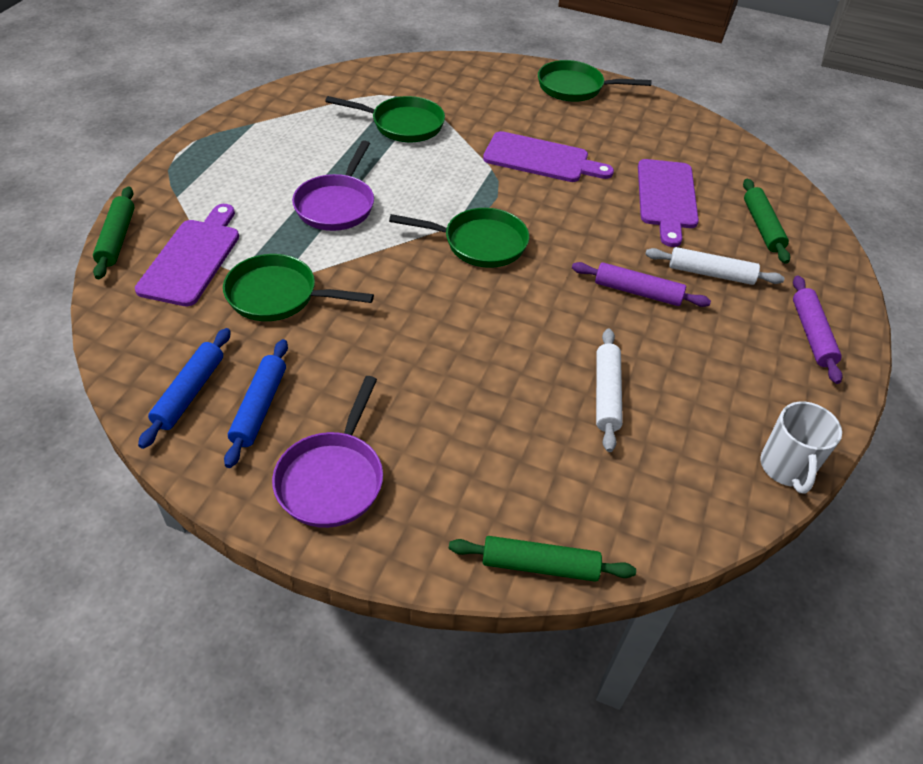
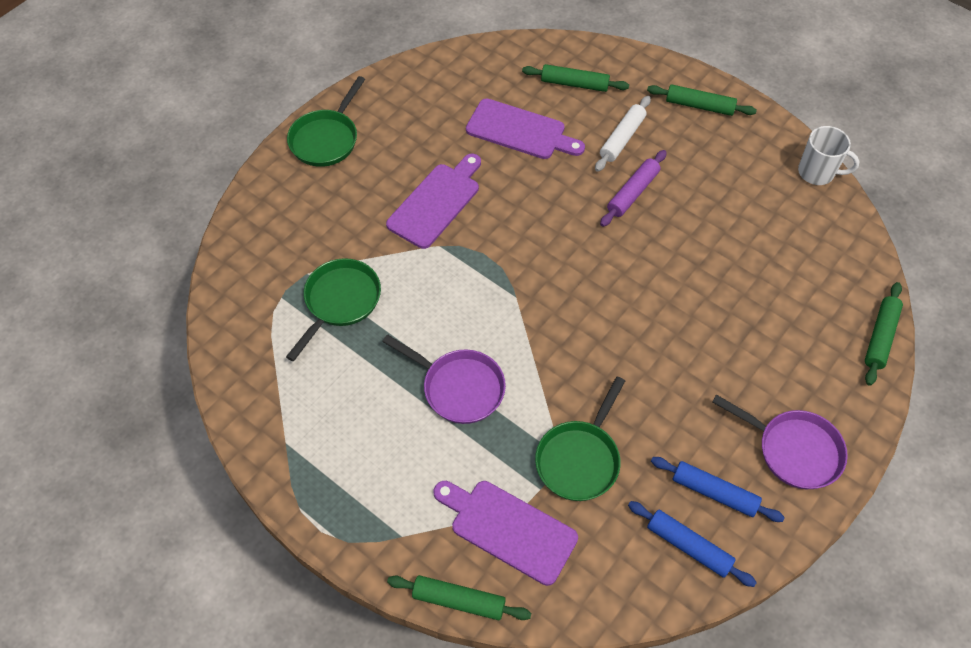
camera: 70 degrees left, 10 degrees up
(479, 243) = (546, 284): green pan -> none
(606, 394) = (737, 250): white rolling pin -> none
(812, 334) = (699, 106): purple rolling pin -> green rolling pin

